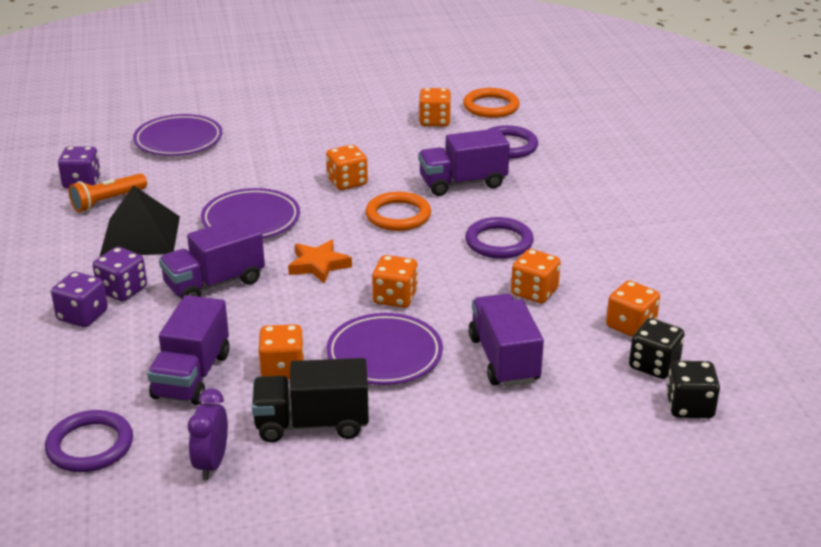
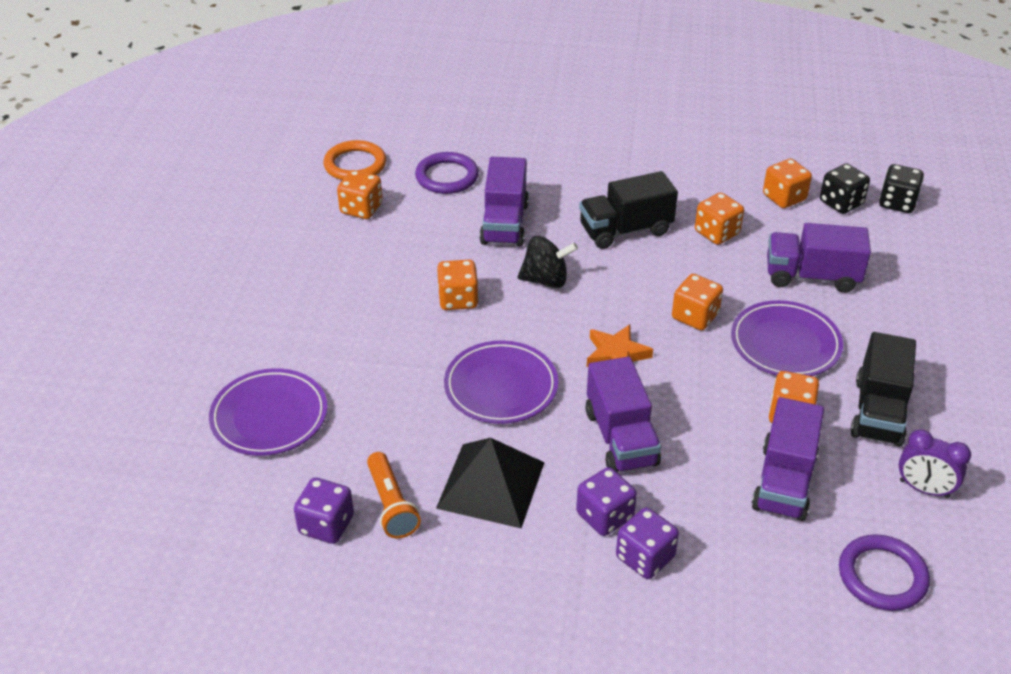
camera: 70 degrees left, 10 degrees up
(192, 376) = (784, 481): purple truck -> purple truck turned 75 degrees clockwise
(398, 215) = (546, 280): orange ring -> black spinning top
(499, 242) = (625, 230): purple ring -> black truck

